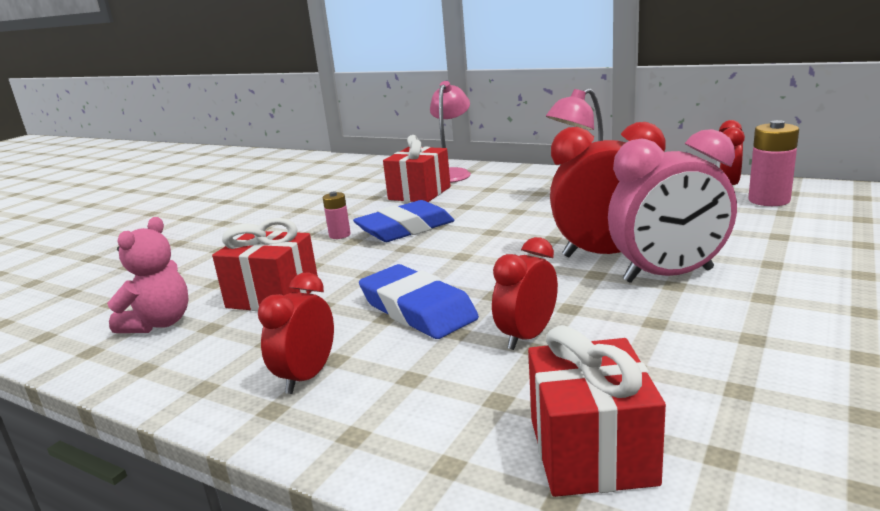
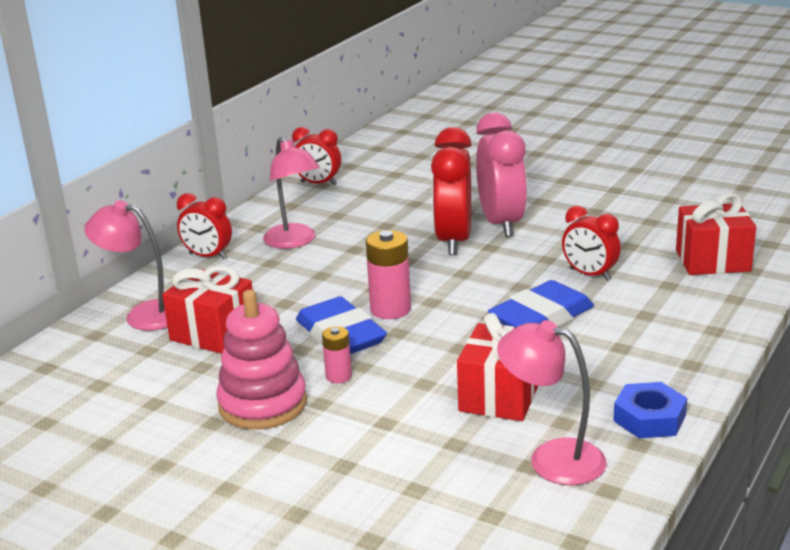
camera: 90 degrees left, 5 degrees up
(159, 323) = (552, 458): pink teddy bear -> pink lamp
(180, 375) = (649, 418): none -> blue nut
(307, 377) = (648, 356): red clock -> red clock (208, 256)
(313, 218) = (263, 404): none -> pink stacking toy
(769, 200) = (364, 175): pink battery -> pink battery (390, 309)

